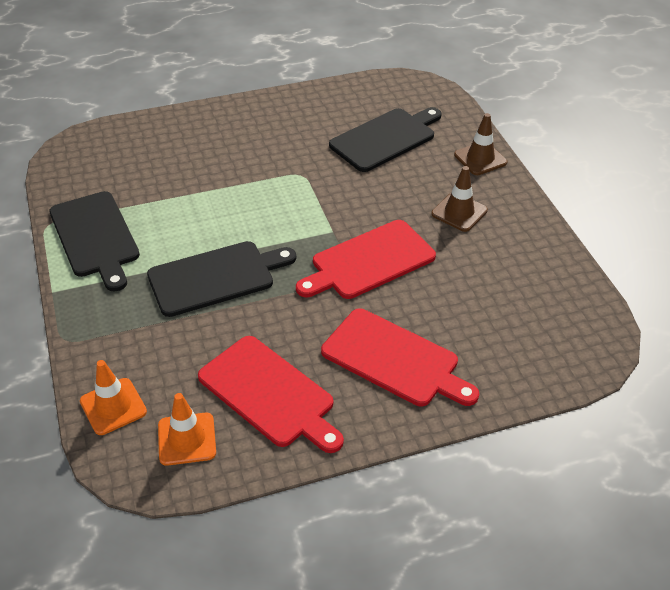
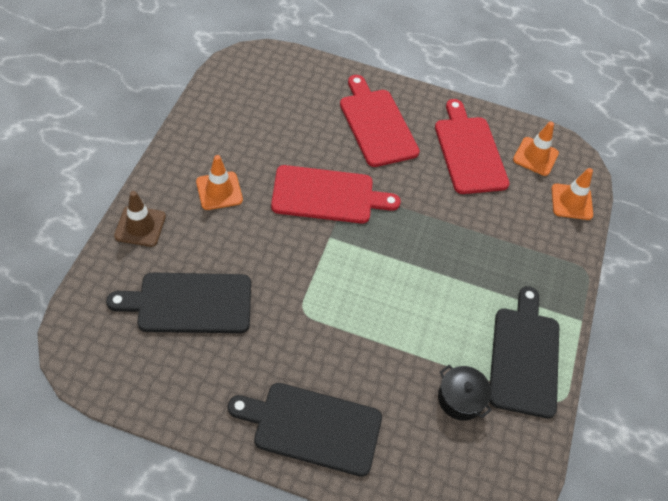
camera: 150 degrees left, 10 degrees up
(135, 186) = (460, 399): none -> black pot
(216, 277) = (448, 253): black cutting board -> black cutting board (312, 427)
(459, 212) = (219, 191): brown traffic cone -> orange traffic cone

